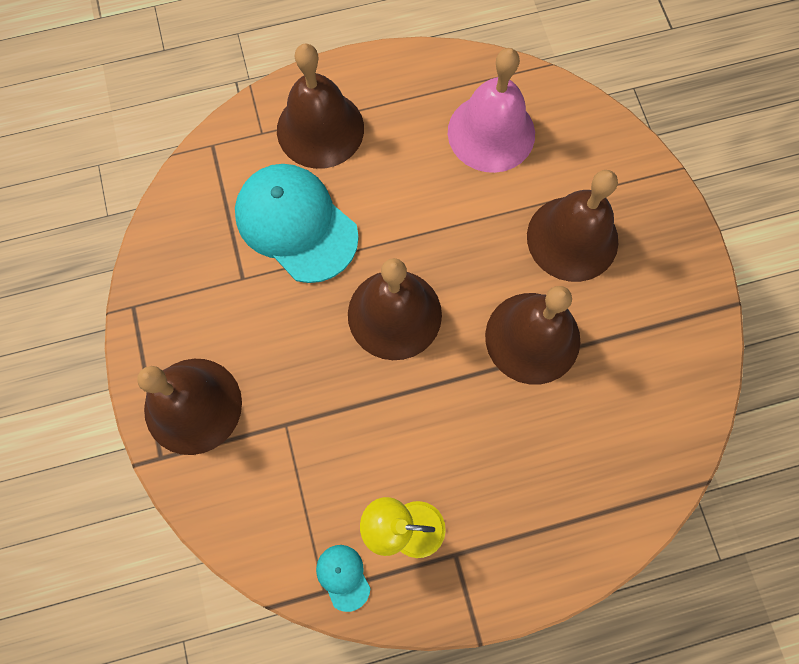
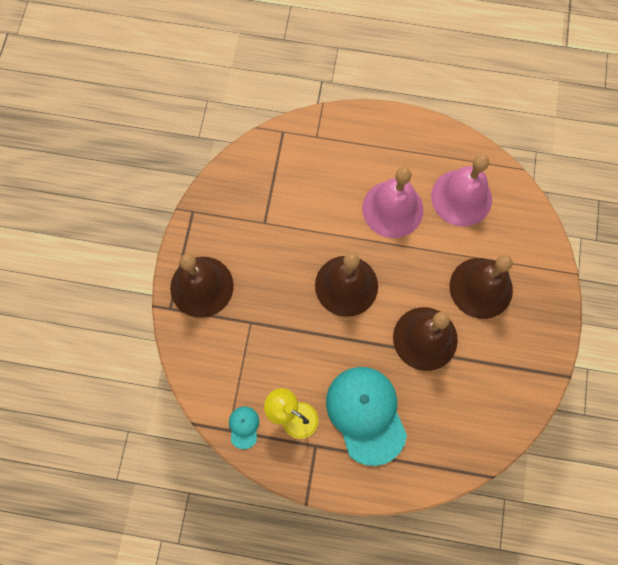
camera: 25 degrees right, 0 degrees up
(296, 224) = (312, 203): turquoise cap -> turquoise cap (366, 414)
(320, 129) = (354, 149): brown bell -> none
(408, 185) = (392, 209): none -> pink bell

